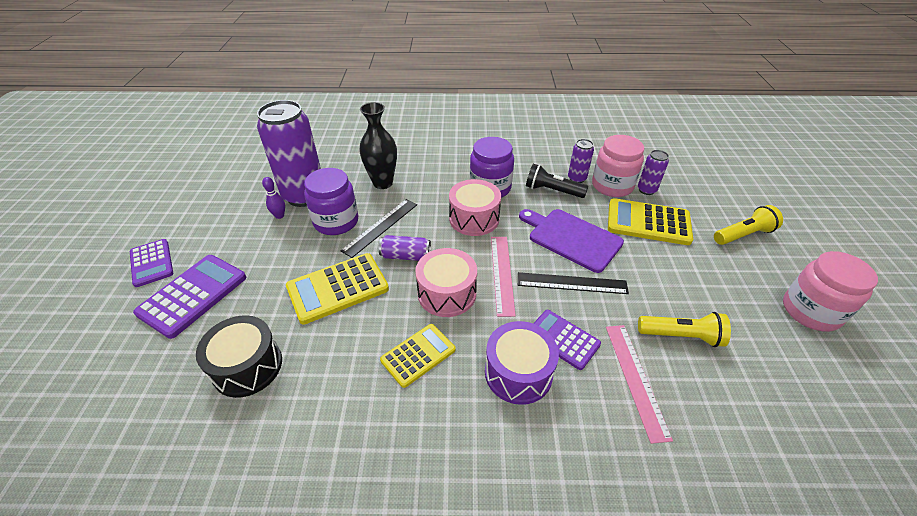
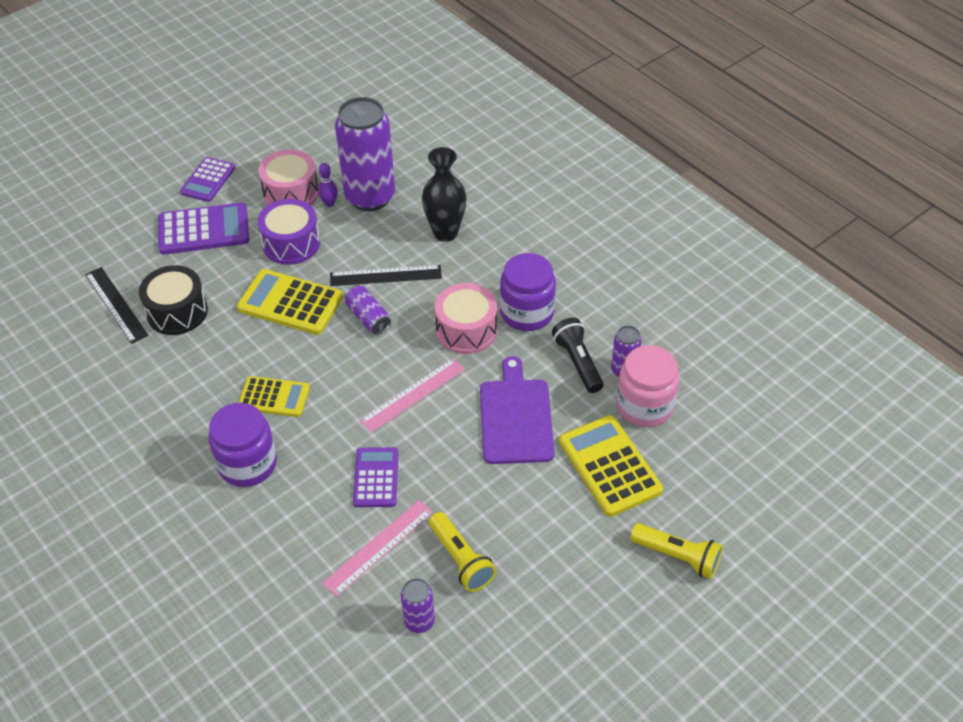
camera: 50 degrees right, 5 degrees up
(336, 222) = (361, 243): purple jar -> purple jar (247, 464)
(447, 293) = (352, 373): pink drum -> pink drum (291, 193)
(518, 373) = (314, 468): purple drum -> purple drum (291, 243)
(572, 283) = (451, 449): black ruler -> black ruler (116, 304)
(646, 190) = (671, 439): purple can -> purple can (419, 621)
(810, 311) = (599, 652): pink jar -> none

